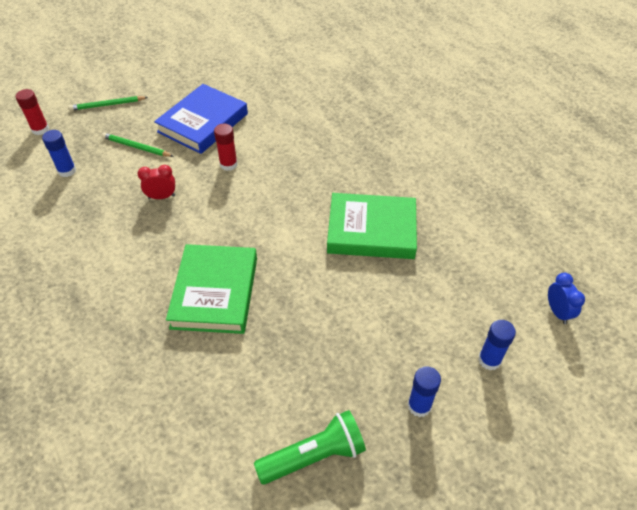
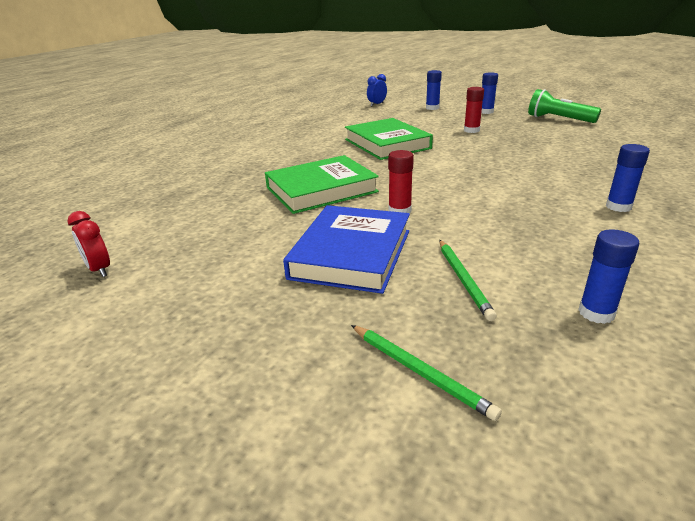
camera: 120 degrees left, 20 degrees down
(40, 129) = (598, 423): red glue stick -> red glue stick (471, 130)
(109, 272) = (618, 207): none -> blue glue stick
(161, 197) = (501, 224): red clock -> red clock (99, 269)
(203, 123) = (351, 254): blue book -> blue book turned 75 degrees counterclockwise
(215, 292) = (535, 165): green book -> green book (321, 190)

